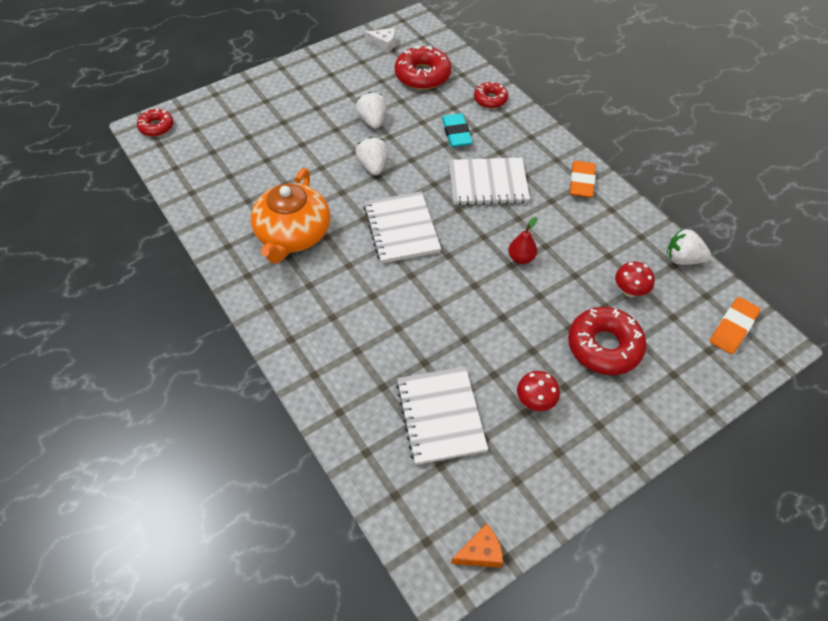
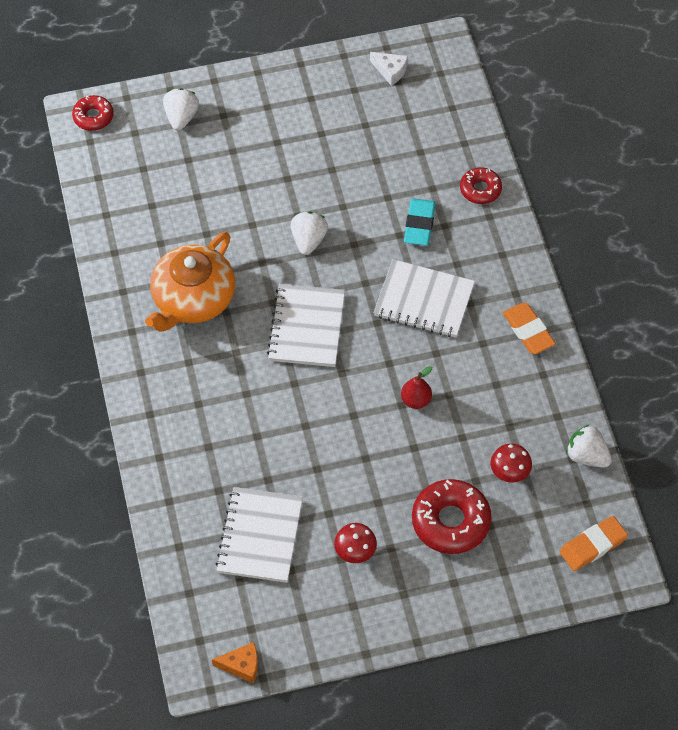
camera: 20 degrees right, 5 degrees up
(372, 121) = (332, 179): white strawberry -> white strawberry (181, 117)
(422, 75) = (417, 131): red donut -> none
(581, 182) = (528, 331): orange eraser -> orange eraser turned 60 degrees counterclockwise

